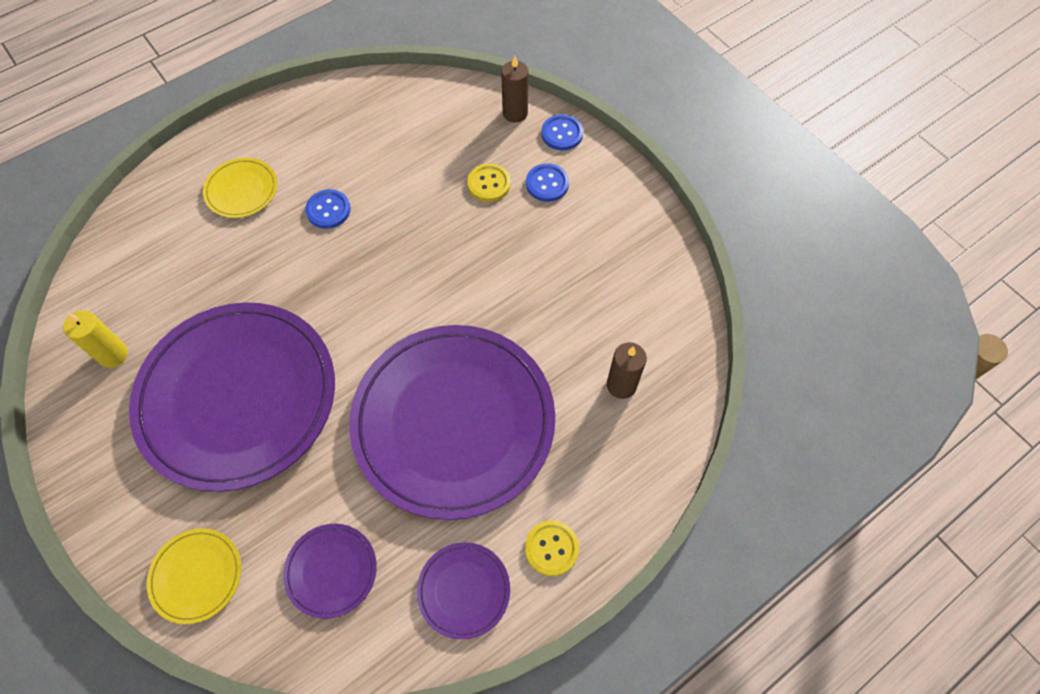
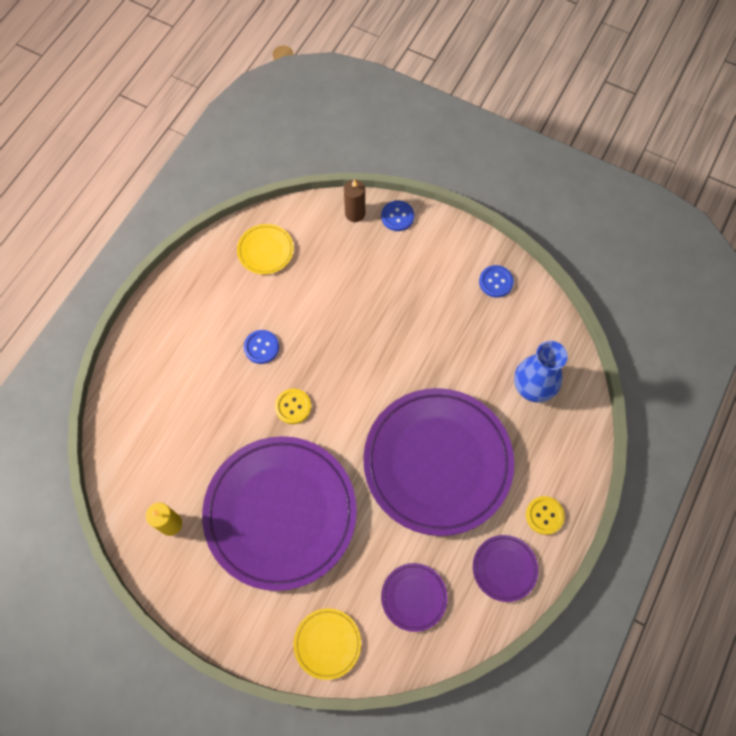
camera: 25 degrees left, 5 degrees up
(242, 190) = (187, 359): yellow plate -> yellow plate (265, 250)
(489, 184) = (366, 278): yellow button -> yellow button (293, 406)
(547, 184) = (407, 260): blue button -> blue button (496, 282)
(621, 385) = (533, 387): brown candle -> blue vase

